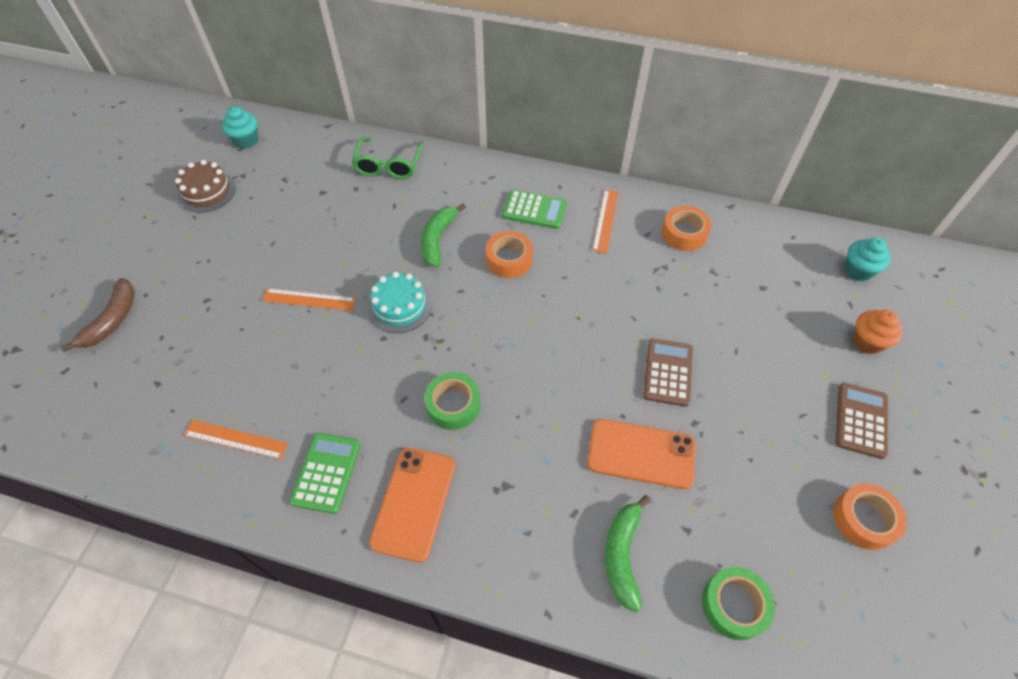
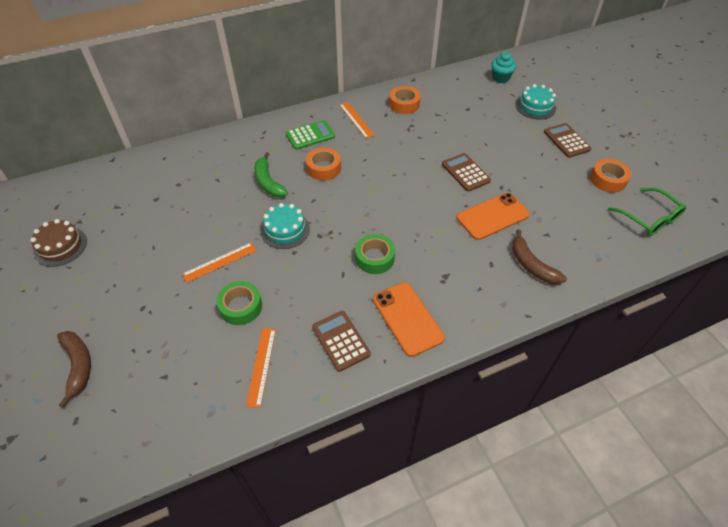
camera: 40 degrees left, 5 degrees down
(236, 439) = (261, 366): orange ruler -> orange ruler turned 60 degrees counterclockwise
(246, 140) = (55, 199): turquoise cupcake -> none
(326, 473) = (340, 341): green calculator -> brown calculator
(389, 165) = (187, 159): green glasses -> green glasses (649, 218)
(622, 554) = (531, 265): green banana -> brown banana
(734, 605) = (597, 250): green tape -> green tape (241, 307)
(867, 342) = (535, 107): orange cupcake -> turquoise cake

